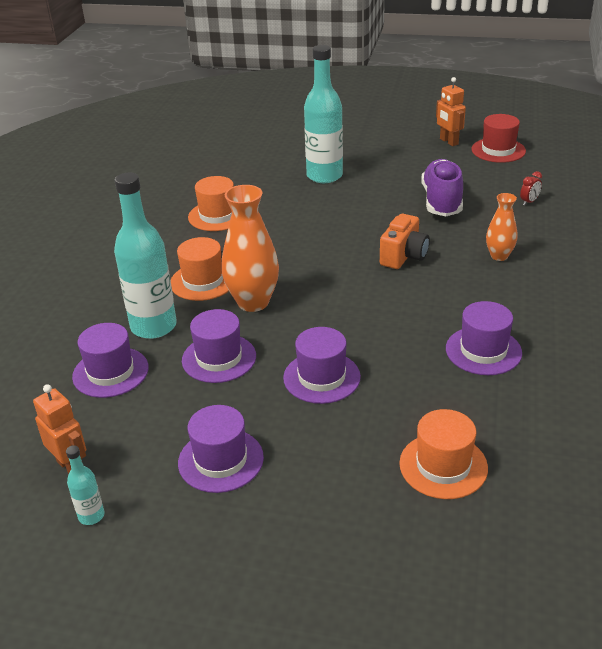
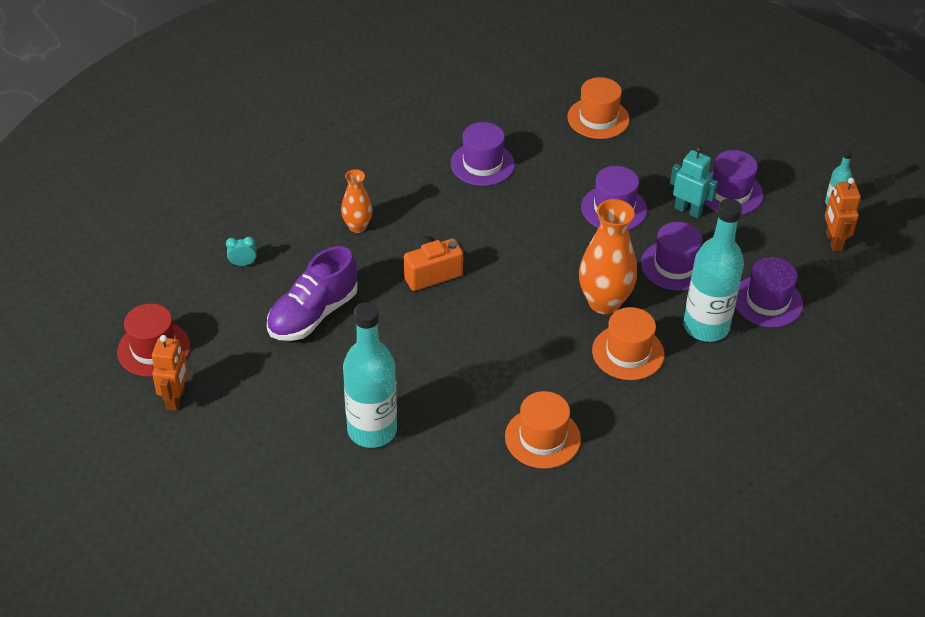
camera: 145 degrees left, 10 degrees up
(249, 415) = (688, 210): none -> turquoise robot
(529, 202) = (243, 264): red clock -> turquoise clock

